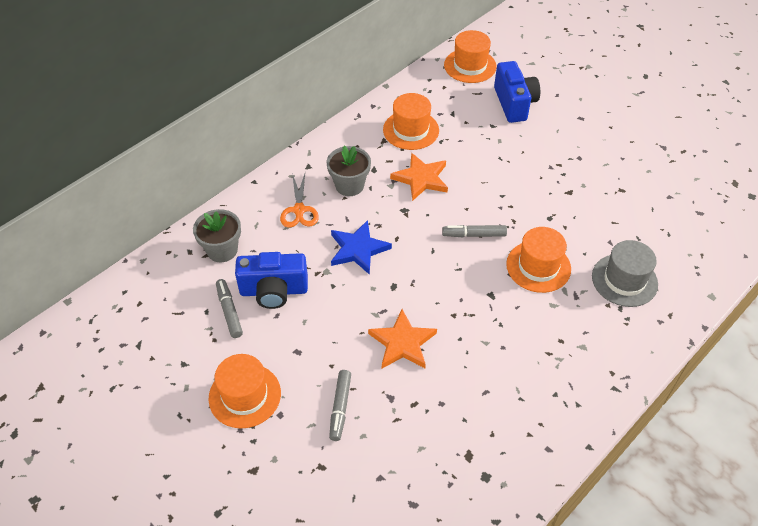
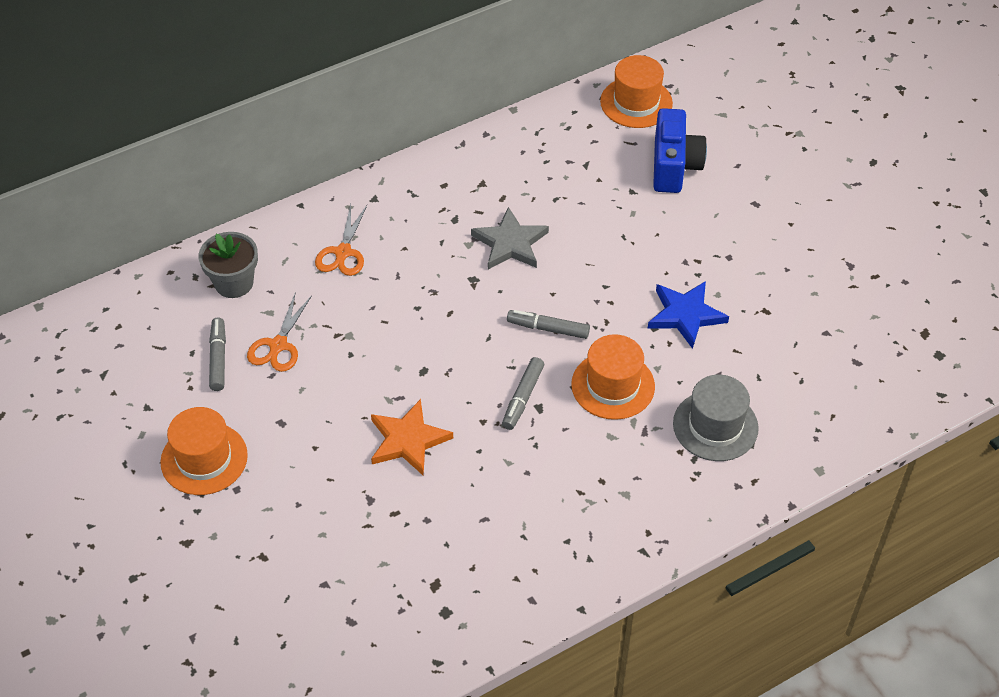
camera: 15 degrees right, 0 degrees up
(274, 291) = (278, 345): blue camera -> orange scissors
(340, 408) = (307, 497): grey marker -> grey marker (523, 398)
(349, 185) = (416, 234): grey flower pot -> none
(358, 249) = (397, 316): blue star -> blue star (685, 315)
(411, 130) = (522, 176): orange hat -> none
(421, 178) = (510, 243): orange star -> grey star

